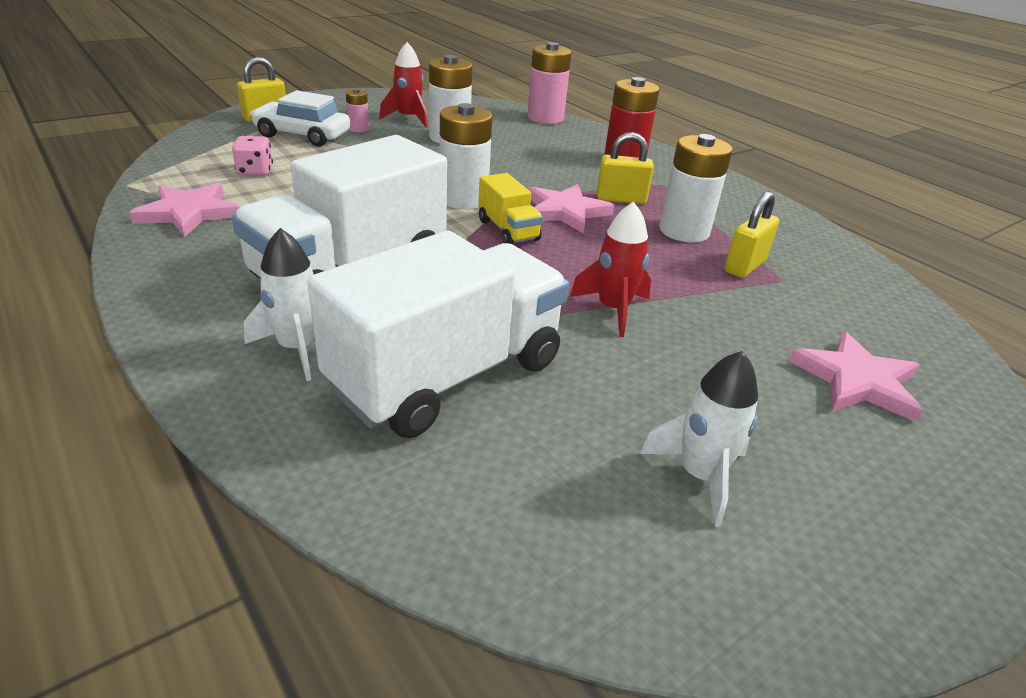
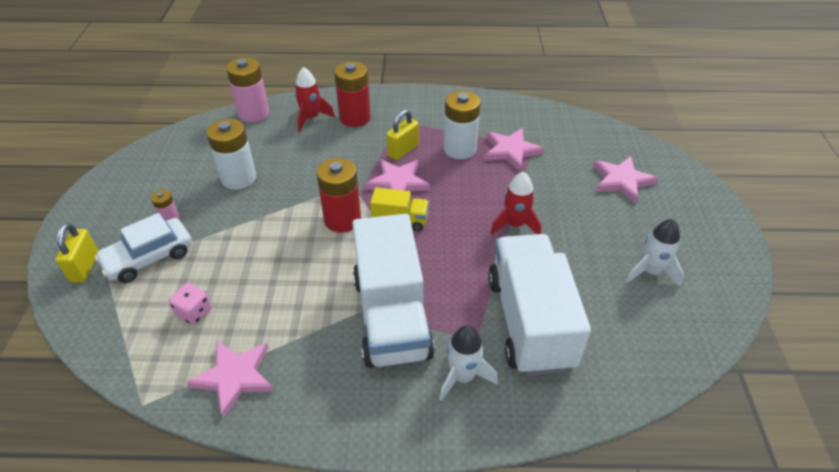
camera: 50 degrees left, 10 degrees up
(408, 119) = (179, 183): red rocket -> red rocket (311, 118)
(463, 199) = (342, 219): white battery -> red battery
(745, 266) = (511, 151): yellow padlock -> pink star

